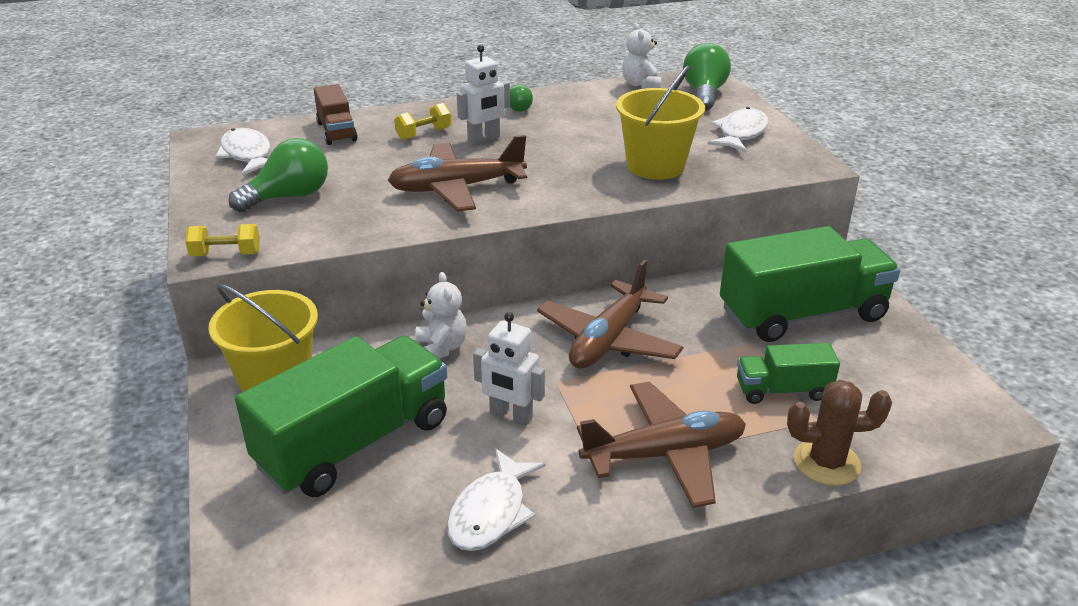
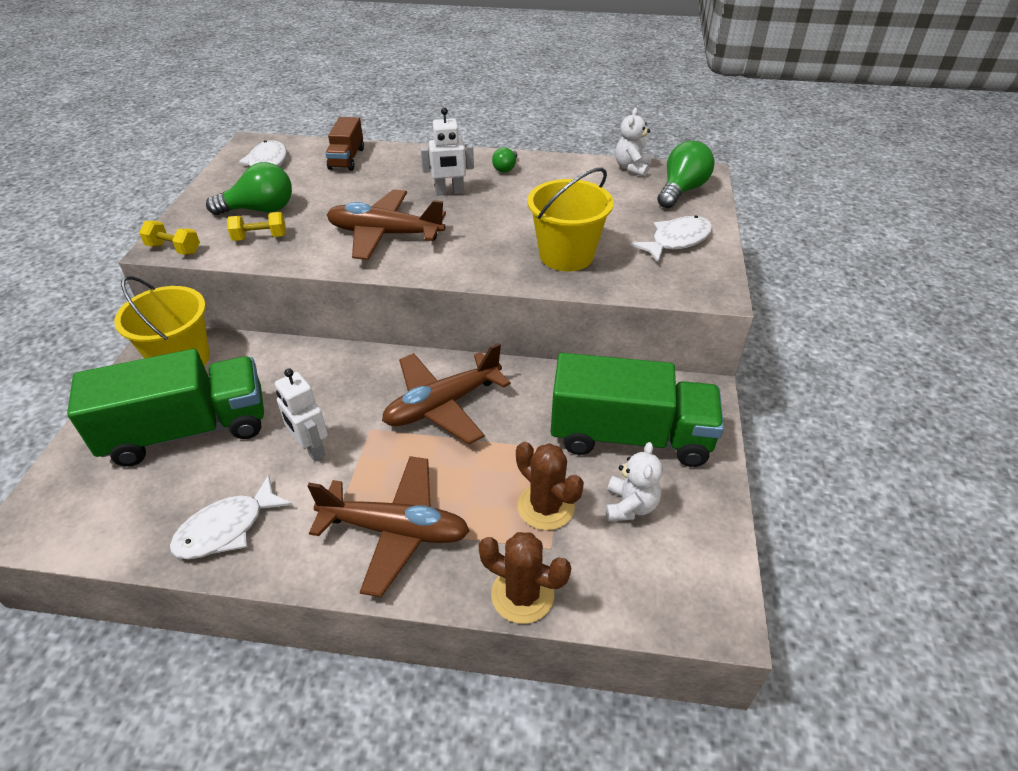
camera: 25 degrees right, 10 degrees up
(423, 134) = (408, 176): yellow dumbbell -> yellow dumbbell (260, 237)
(441, 348) = (313, 368): white teddy bear -> white teddy bear (630, 506)
(782, 390) = (546, 507): green truck -> brown cactus

